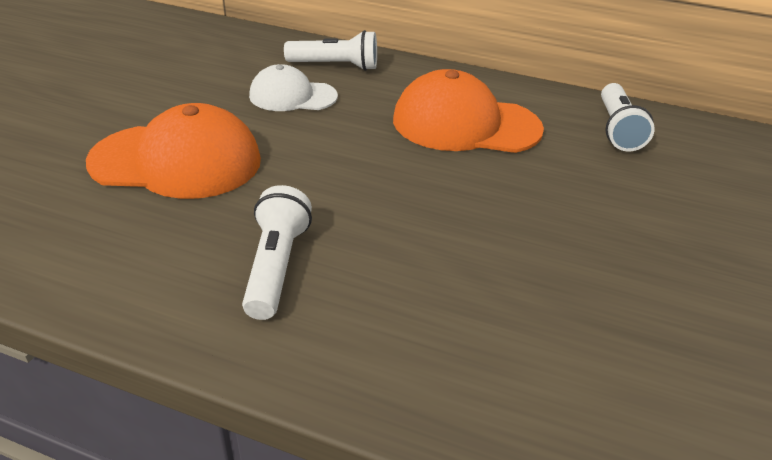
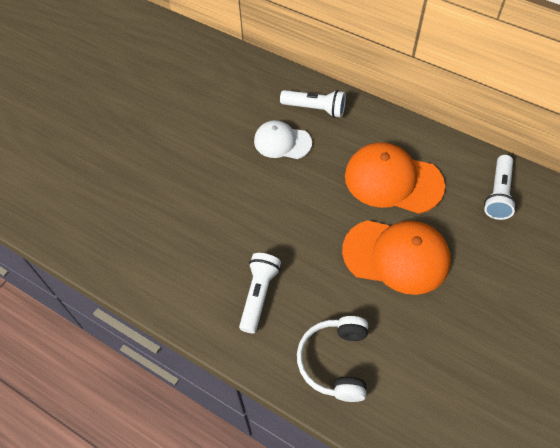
camera: 15 degrees right, 20 degrees up
(177, 161) = (208, 202): orange cap -> orange cap (396, 256)
(438, 348) = (335, 361): none -> white headphones

